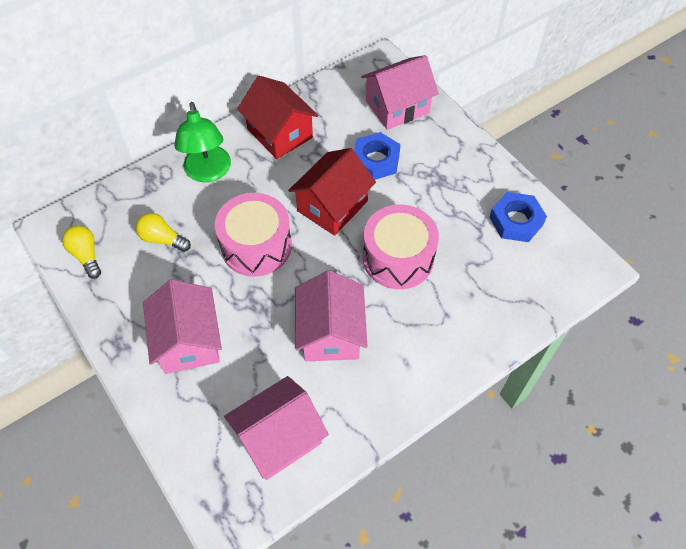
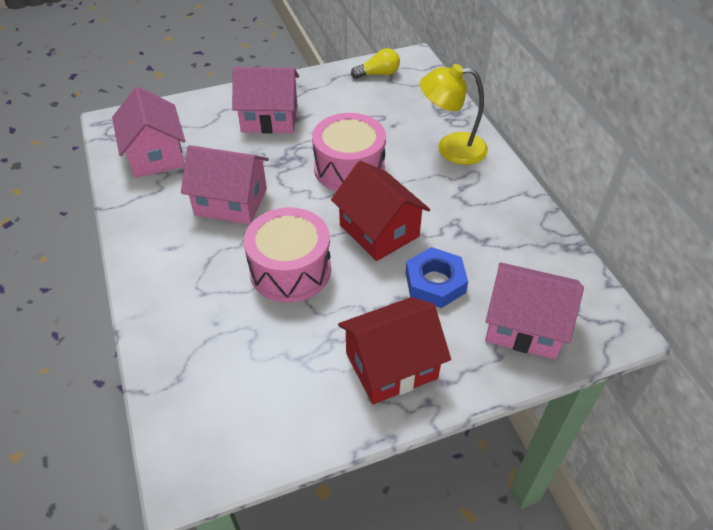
camera: 105 degrees right, 10 degrees down
(162, 239) = (379, 114): yellow light bulb -> none
(208, 172) = (451, 148): green lamp -> yellow lamp
(280, 133) = (495, 206): red house -> red house (391, 365)
(397, 107) = (524, 326): pink house -> pink house turned 60 degrees counterclockwise
(516, 221) = (294, 404): blue nut -> none

